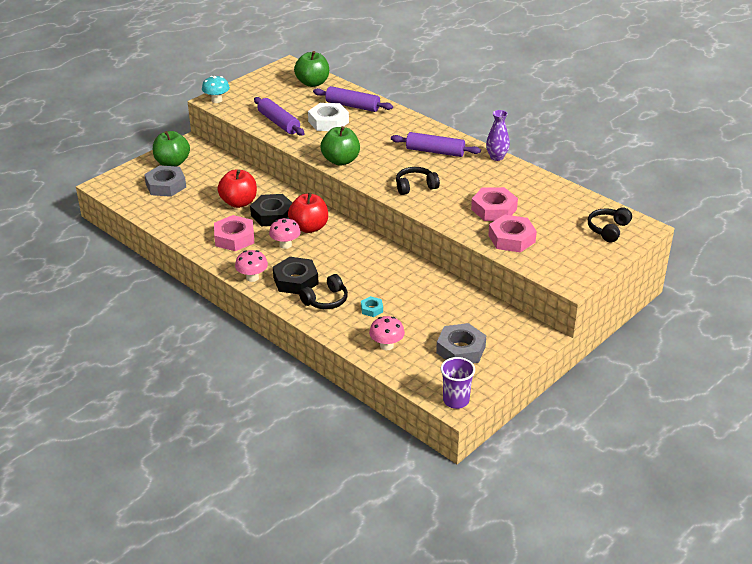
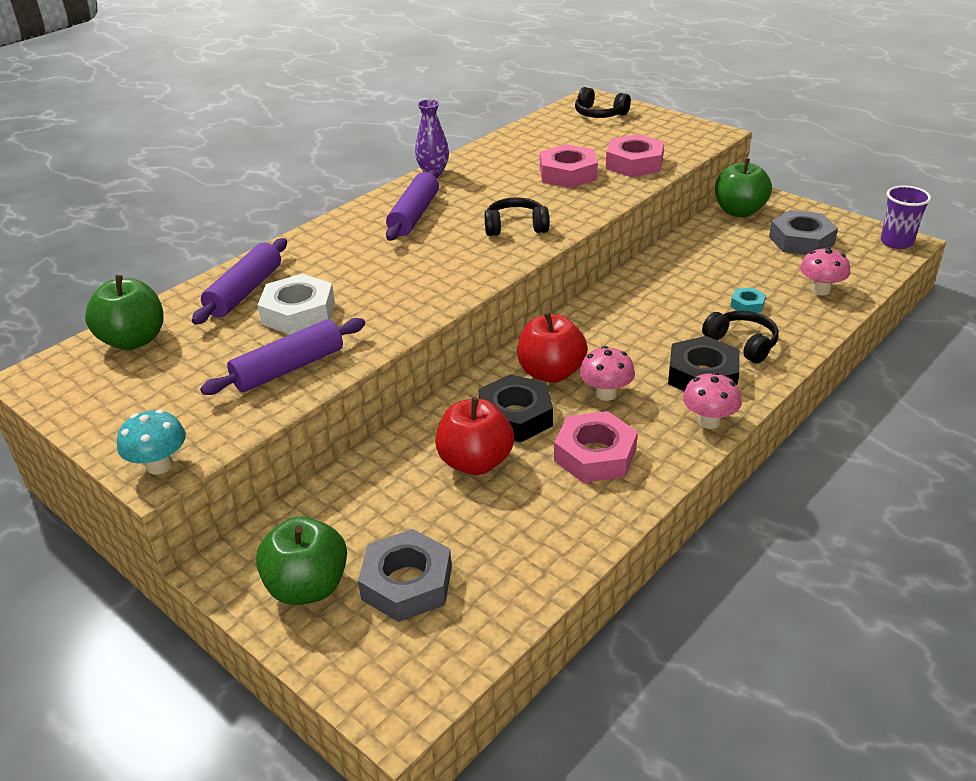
camera: 90 degrees left, 0 degrees up
(340, 160) = (438, 292): green apple -> green apple (739, 211)
(415, 186) = (515, 227): black headphones -> black headphones turned 105 degrees clockwise

